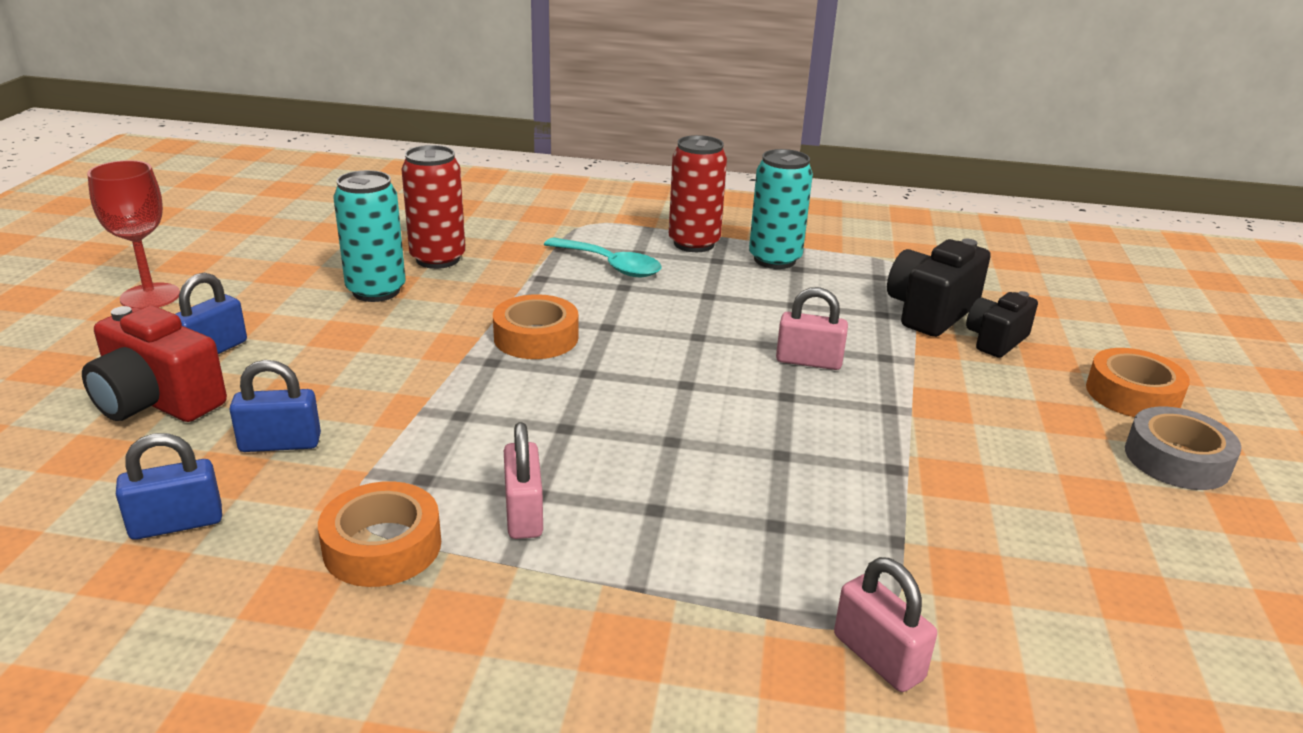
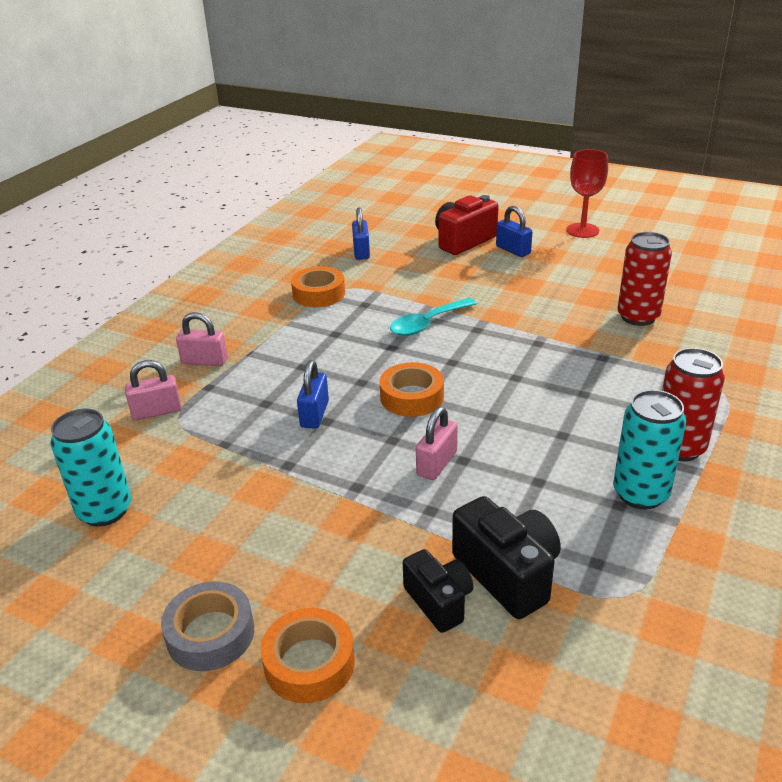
camera: 110 degrees right, 5 degrees up
(280, 443) = (412, 270): blue padlock -> blue padlock (314, 414)
(376, 291) = (584, 294): turquoise can -> turquoise can (105, 511)
(524, 513) = (321, 329): pink padlock -> pink padlock (204, 361)
(536, 337) = (505, 347): orange tape -> orange tape (412, 397)
(610, 265) = (626, 392): turquoise spoon -> turquoise spoon (427, 323)

